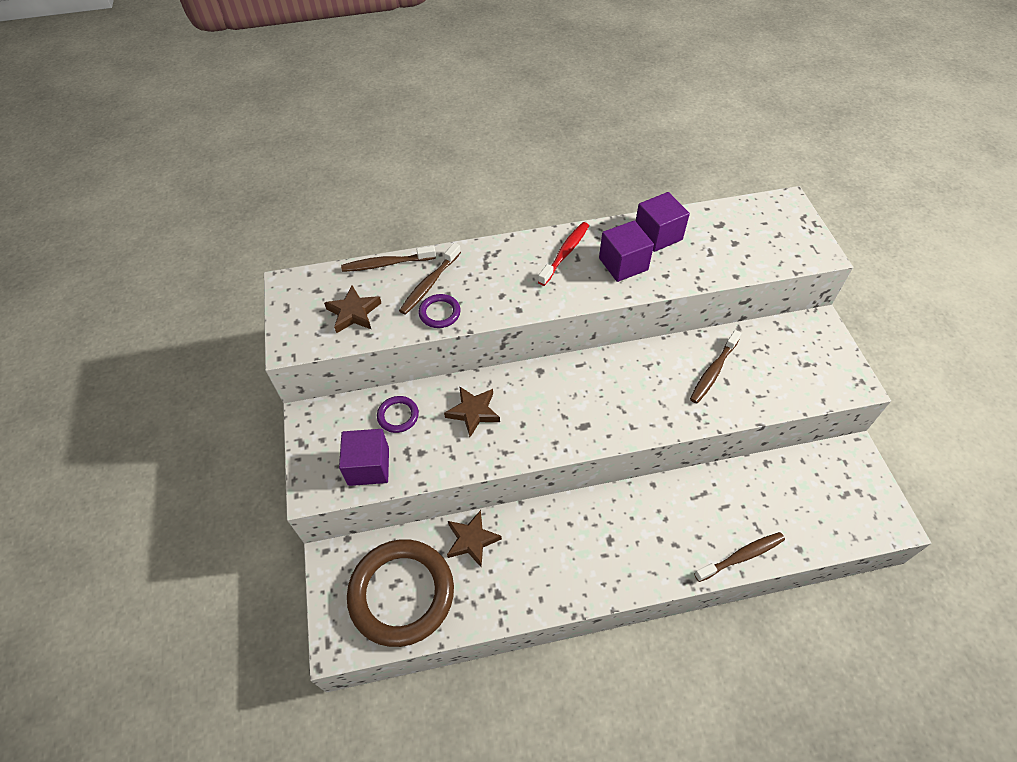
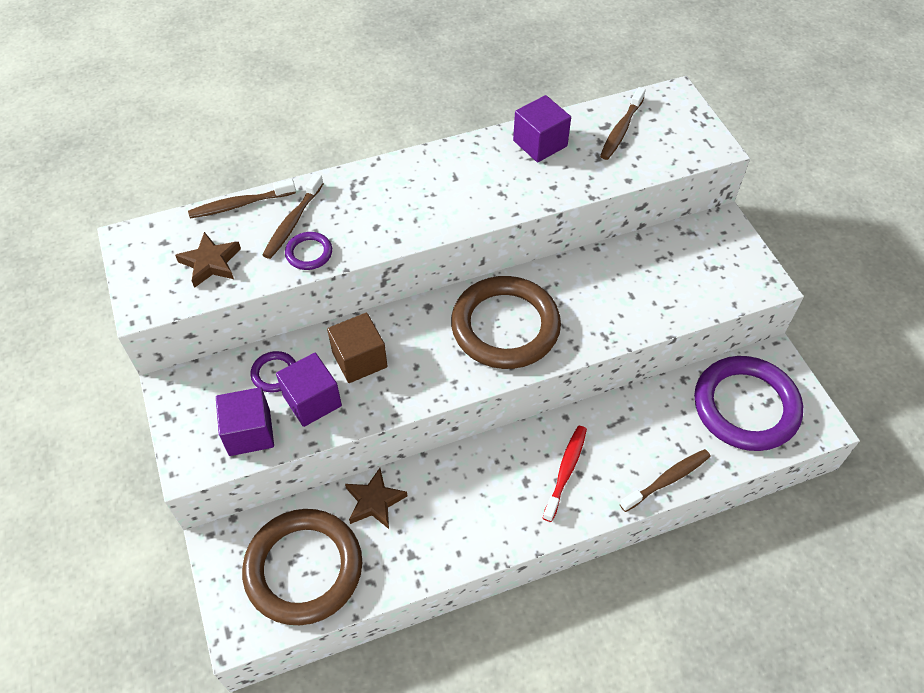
camera: 10 degrees left, 0 degrees up
(473, 412) = (359, 359): brown star -> brown cube
(565, 253) = (440, 173): red toothbrush -> red toothbrush (566, 471)
(607, 397) = (505, 326): none -> brown ring
(623, 264) = (506, 179): purple cube -> purple cube (312, 401)
(713, 371) = (616, 286): brown toothbrush -> brown toothbrush (621, 130)
(823, 496) = (746, 406): none -> purple ring

